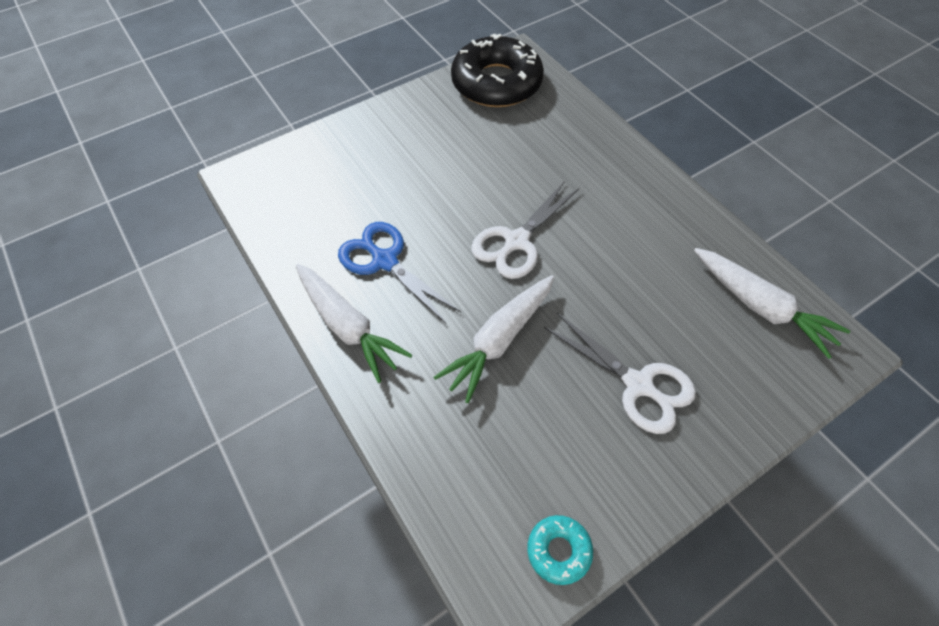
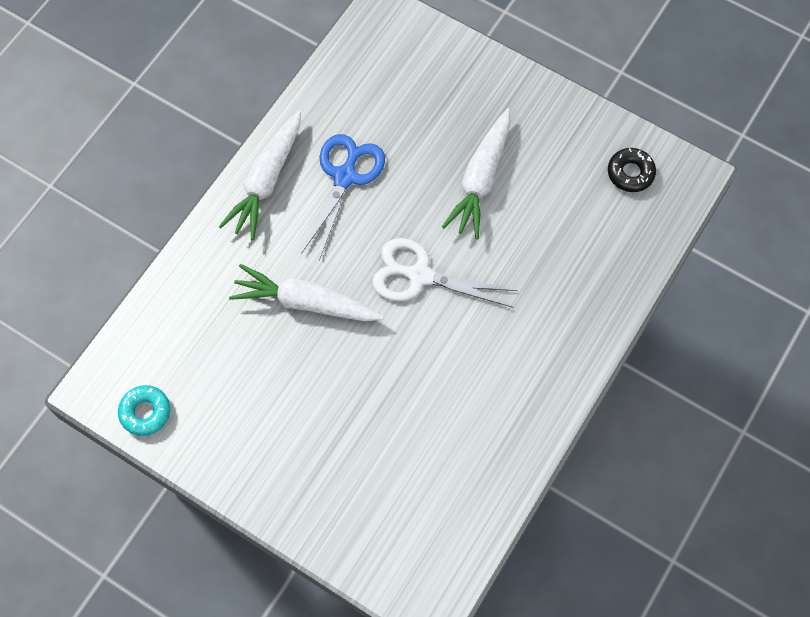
camera: 65 degrees right, 10 degrees up
(496, 83) = (630, 173): black donut -> black donut, size x0.44
(638, 384) = (311, 428): white scissors -> none
(761, 307) = (445, 515): white carrot -> white carrot (480, 180)

